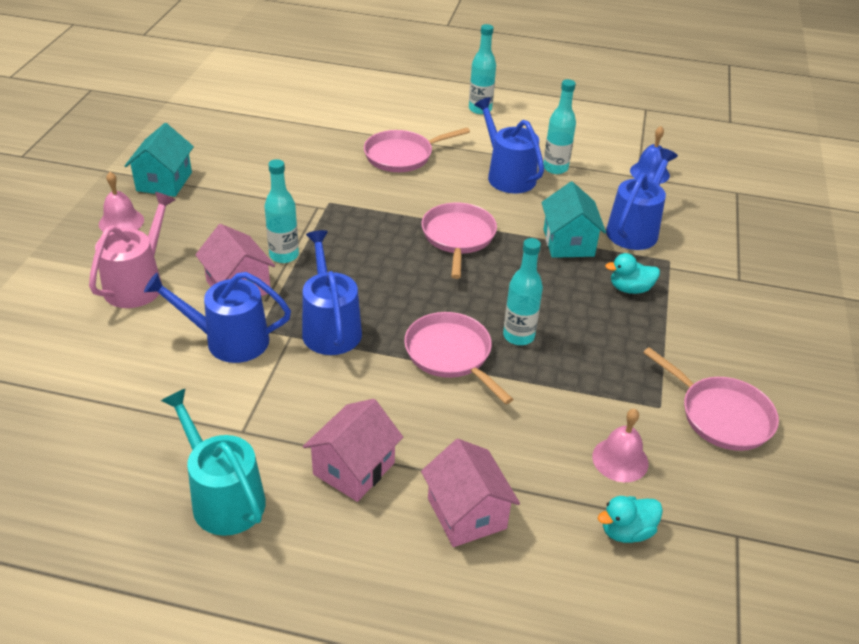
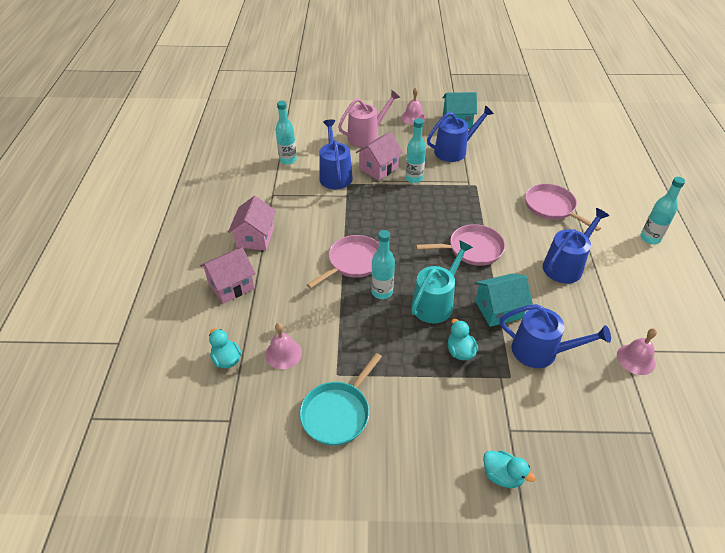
camera: 80 degrees right, 5 degrees up
(138, 283) = (366, 136): pink watering can -> pink watering can turned 45 degrees counterclockwise
(223, 497) = (230, 198): turquoise watering can -> turquoise watering can (435, 303)
(330, 327) = (358, 208): blue watering can -> blue watering can (454, 150)
(354, 468) = (255, 237): pink house -> pink house turned 75 degrees clockwise
(555, 168) = (596, 293): turquoise bottle -> turquoise bottle (288, 160)
(649, 173) = (636, 359): blue bell -> pink bell
(721, 415) = (338, 413): pink pan -> turquoise pan
(794, 298) = (502, 475): none -> turquoise duck

